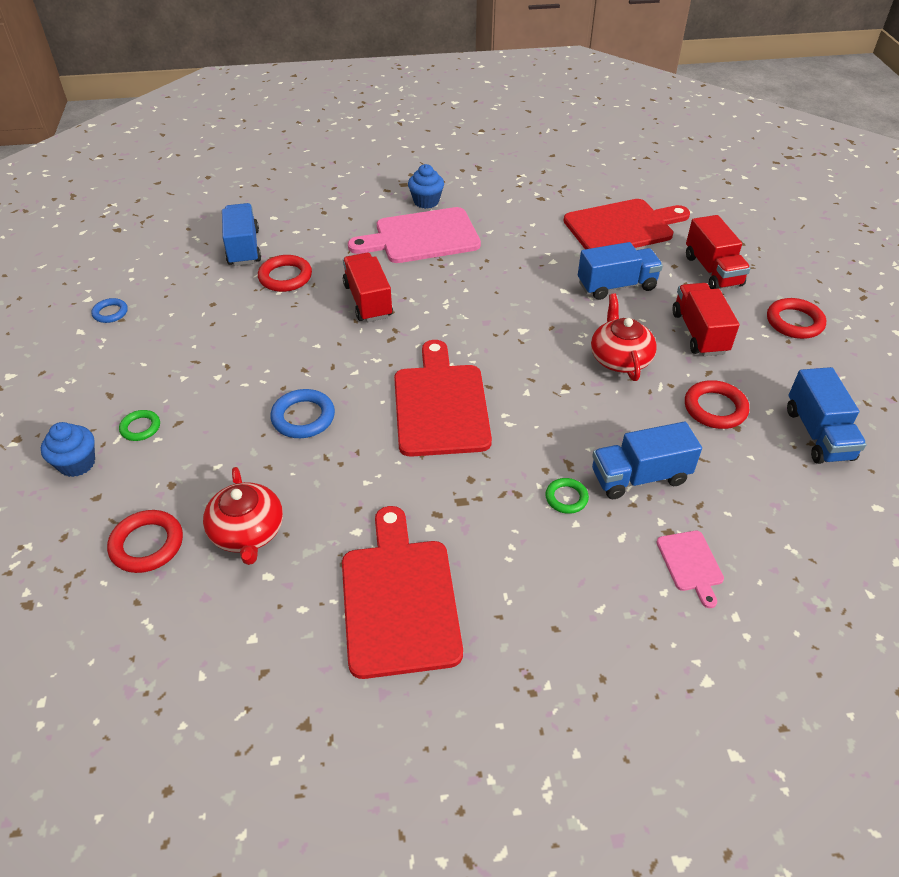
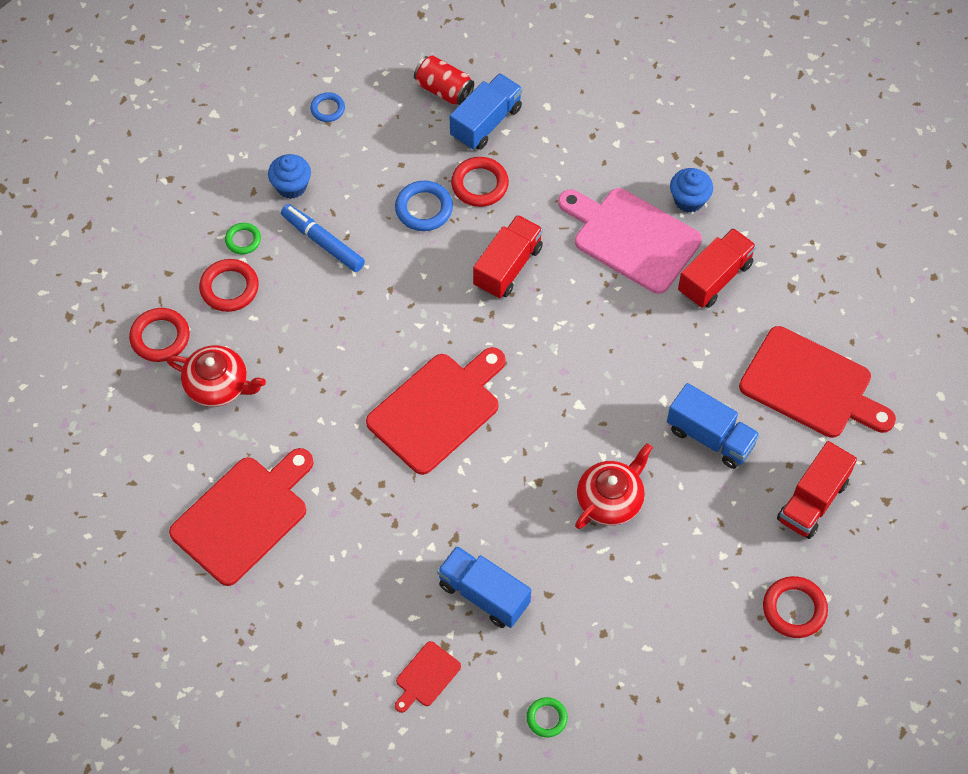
camera: 50 degrees right, 15 degrees up
(77, 463) = (182, 234): blue cupcake -> blue cupcake (291, 186)
(189, 252) = (444, 90): none -> red can
(212, 382) = (323, 242): none -> blue marker
(247, 532) = (218, 385): red teapot -> red teapot turned 105 degrees counterclockwise
(303, 417) = (343, 330): blue ring -> blue ring (424, 208)
(566, 498) = (418, 558): green ring -> green ring (546, 718)
(691, 564) = (426, 676): pink cutting board -> red cutting board
(699, 333) = (703, 540): red truck -> red truck (714, 278)
(715, 408) = (612, 605): red ring -> red ring (229, 288)
(818, 434) = (649, 698): blue truck -> none

